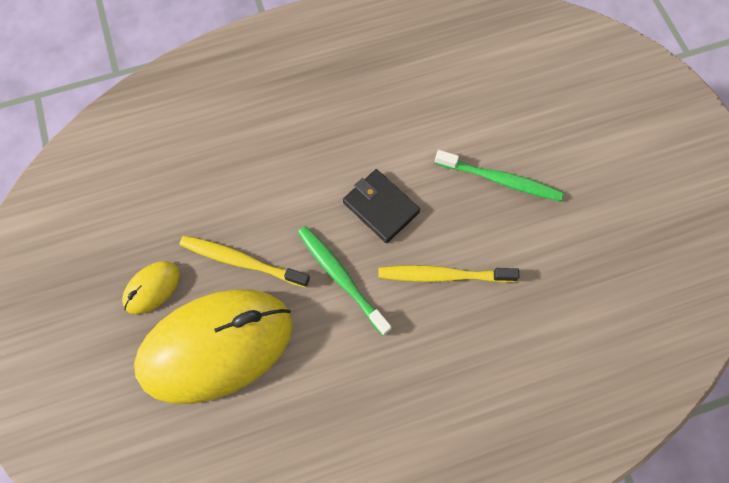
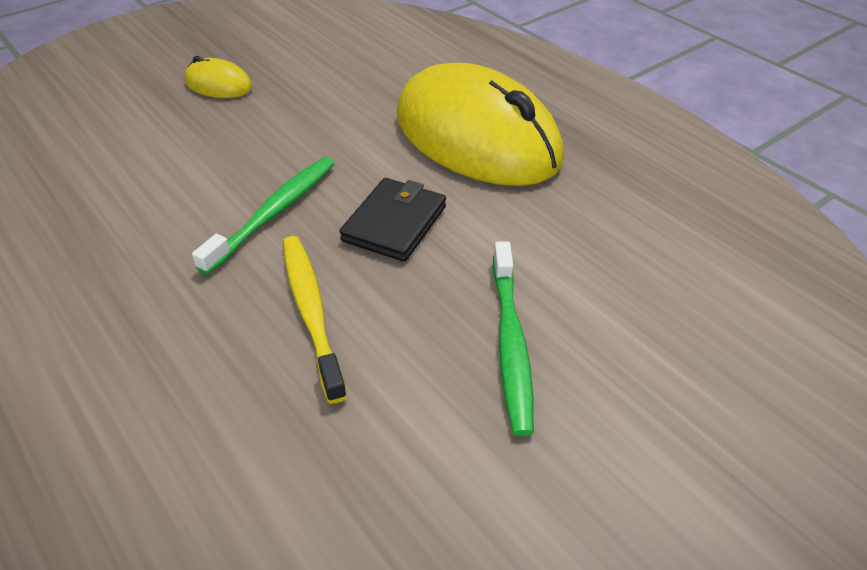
camera: 70 degrees right, 25 degrees down
(216, 346) = (157, 140): yellow mouse -> yellow mouse (477, 137)
(241, 261) = (270, 132): yellow toothbrush -> none

